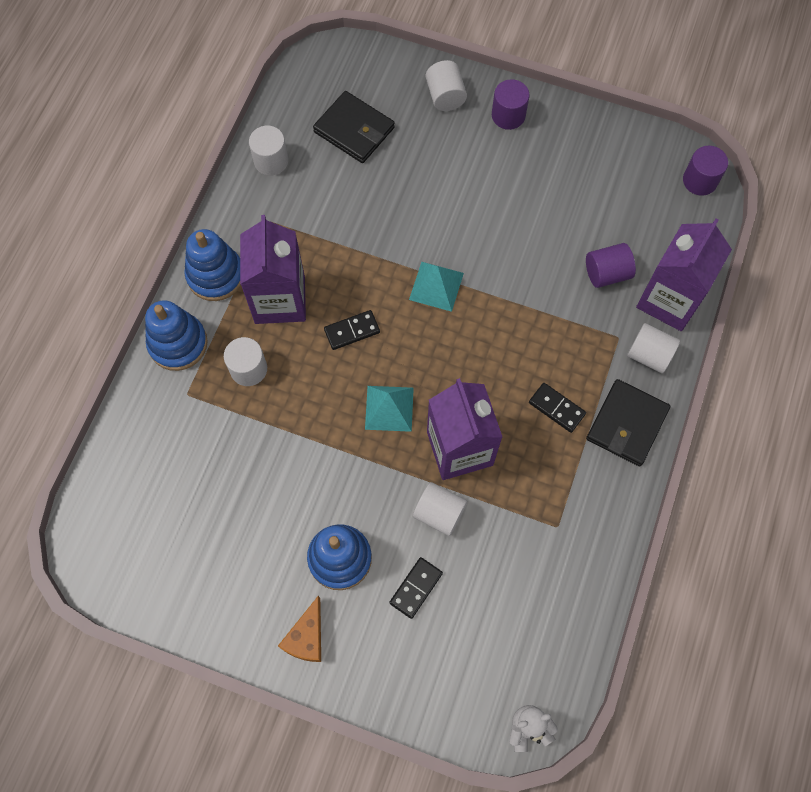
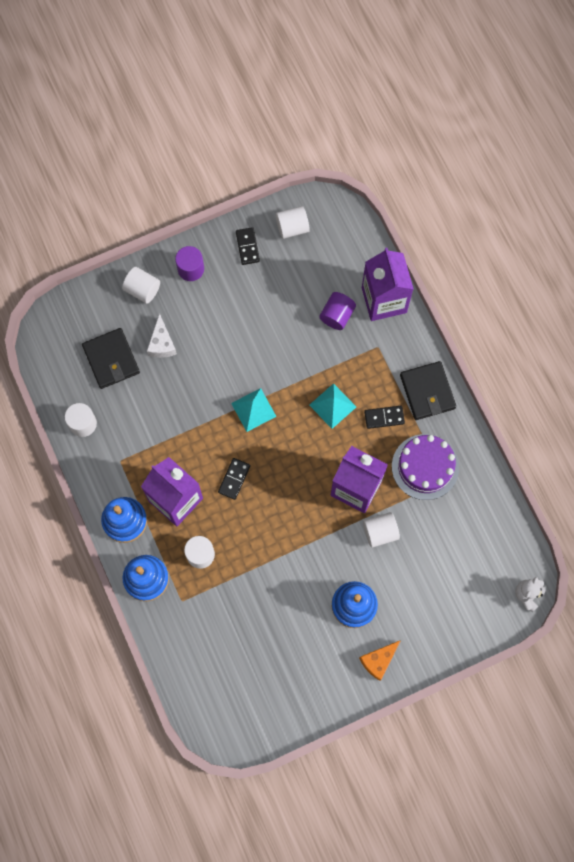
camera: 45 degrees left, 5 degrees up
(306, 637) = (378, 660): orange cheese -> orange cheese turned 75 degrees clockwise
(354, 130) = (111, 359): black wallet -> black wallet turned 75 degrees clockwise
(389, 408) = (298, 502): turquoise pyramid -> turquoise pyramid (332, 406)
(413, 155) = (162, 343): none -> white cheese
(416, 588) = (407, 582): black domino -> black domino (247, 247)
(550, 494) = (425, 467): none -> purple cake
(649, 355) = (402, 342): white cylinder -> white cylinder (292, 227)
(699, 180) = (334, 212): purple cylinder -> none

